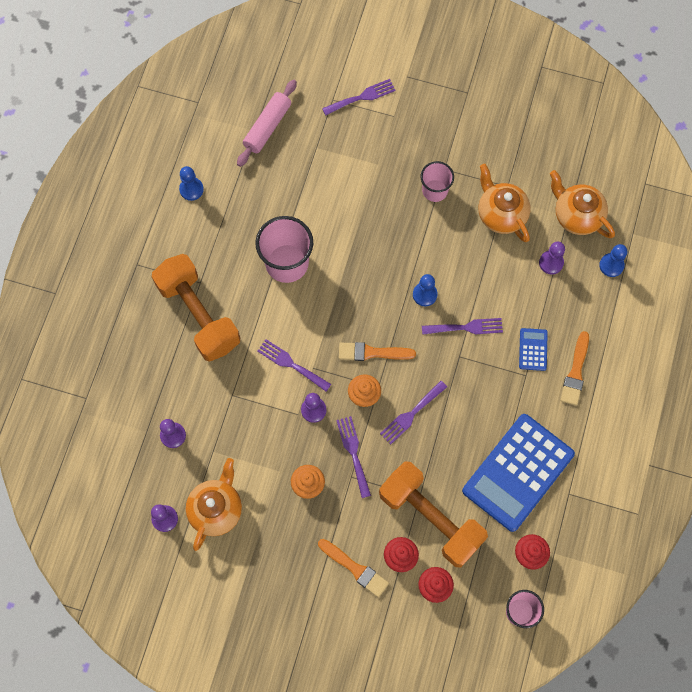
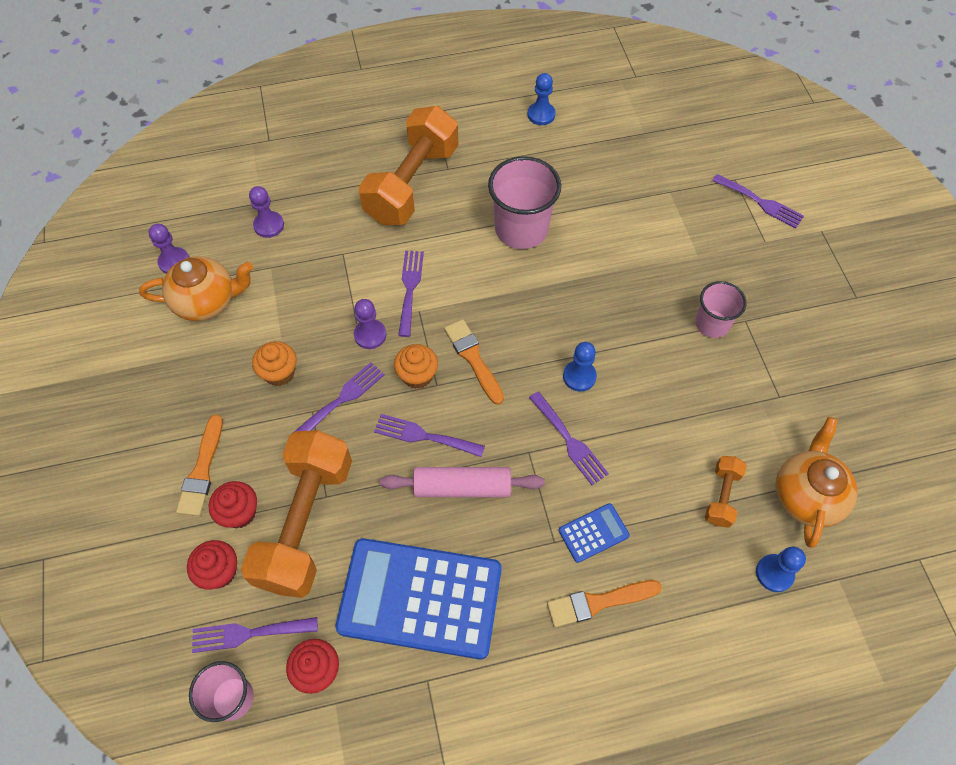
camera: 60 degrees right, 10 degrees down
(267, 127) = (657, 141): pink rolling pin -> pink rolling pin (462, 487)
(485, 585) = (248, 633): none -> purple fork
(501, 214) = (738, 407): orange teapot -> none
(551, 263) = (721, 496): purple pawn -> orange dumbbell

